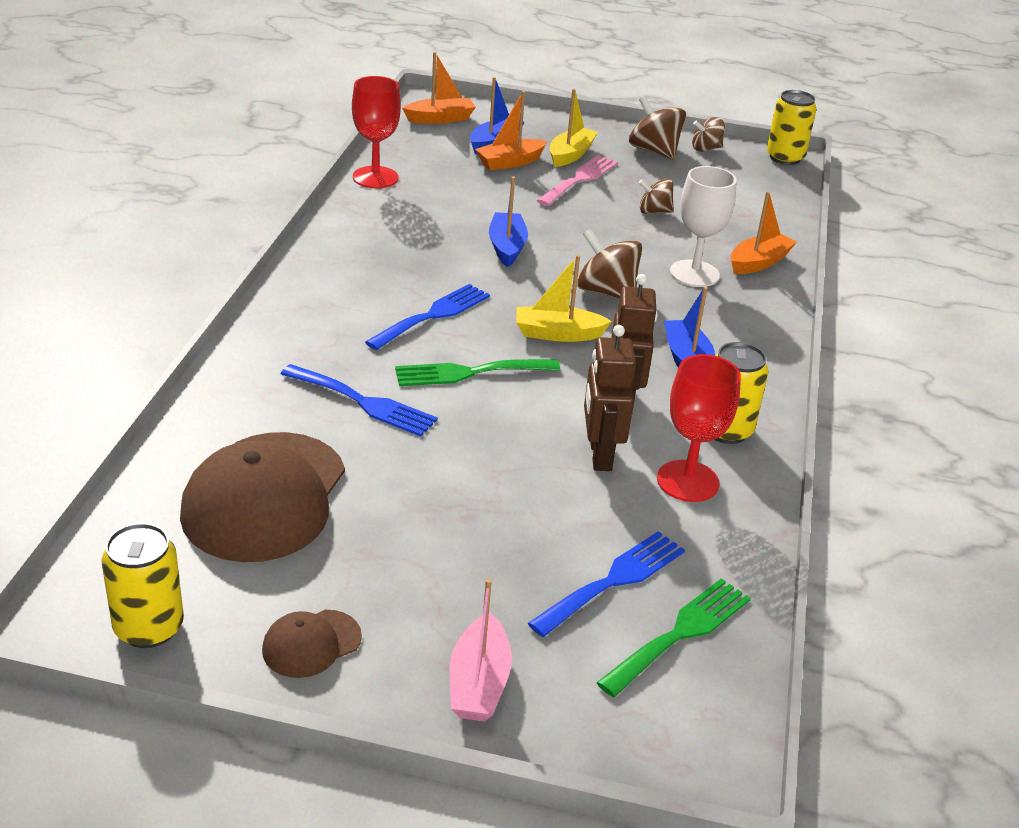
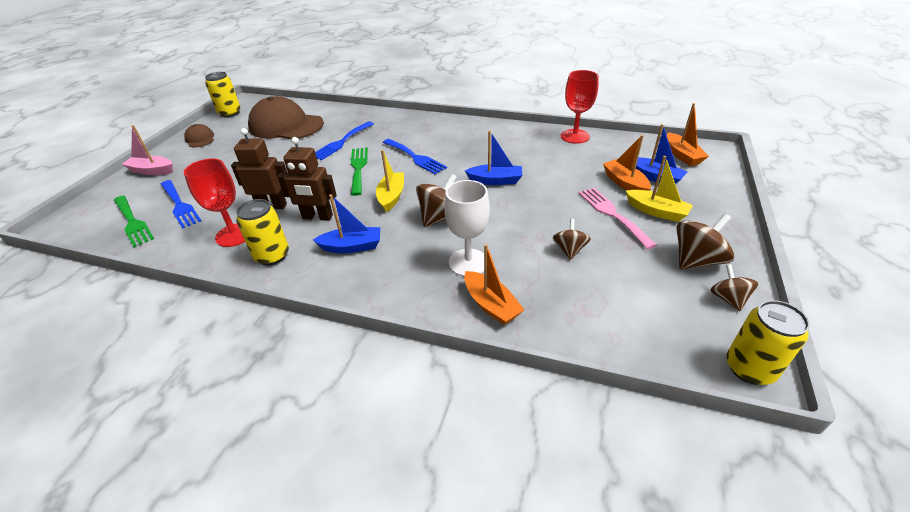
camera: 100 degrees right, 5 degrees up
(580, 179) = (612, 214): pink fork -> pink fork turned 150 degrees counterclockwise

